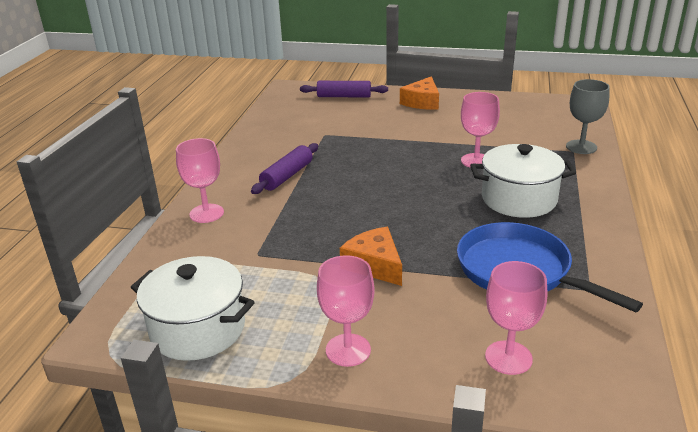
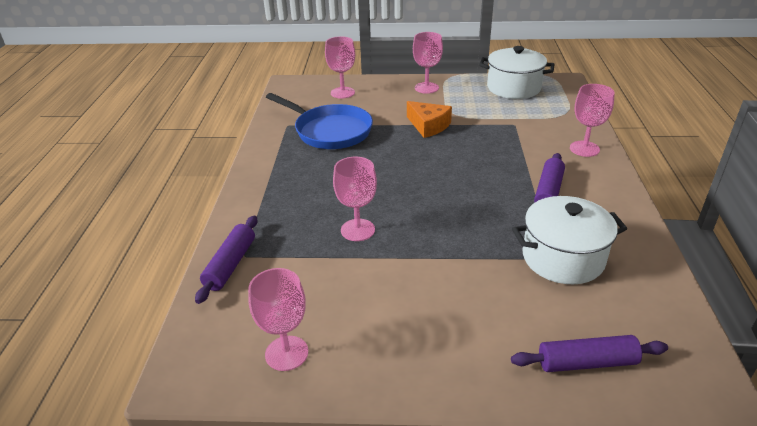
camera: 170 degrees right, 5 degrees up
(422, 102) = (446, 356): orange cheese -> none
(519, 107) = (286, 353): none -> pink goblet
(519, 199) = (319, 186): white pot -> white pot (563, 258)
(581, 147) = (230, 265): grey goblet -> purple rolling pin

